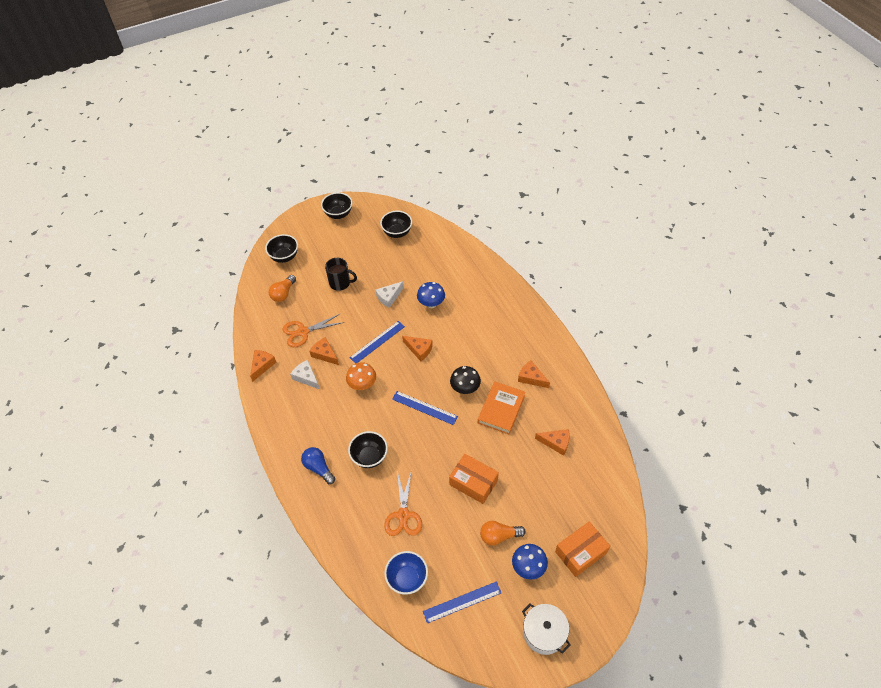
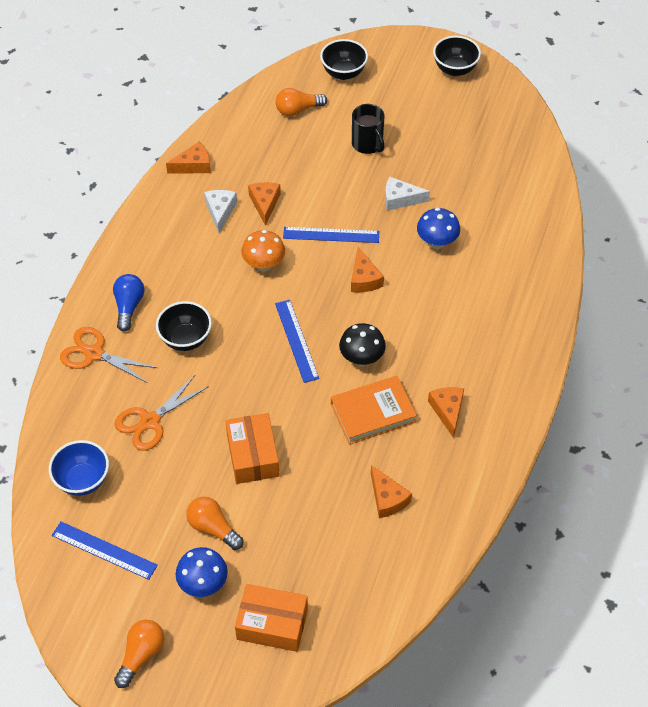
camera: 45 degrees right, 0 degrees up
(303, 332) = (271, 164): orange scissors -> orange scissors (94, 354)
(397, 233) = (495, 137): black bowl -> none
(544, 633) = (141, 655): white pot -> orange light bulb

